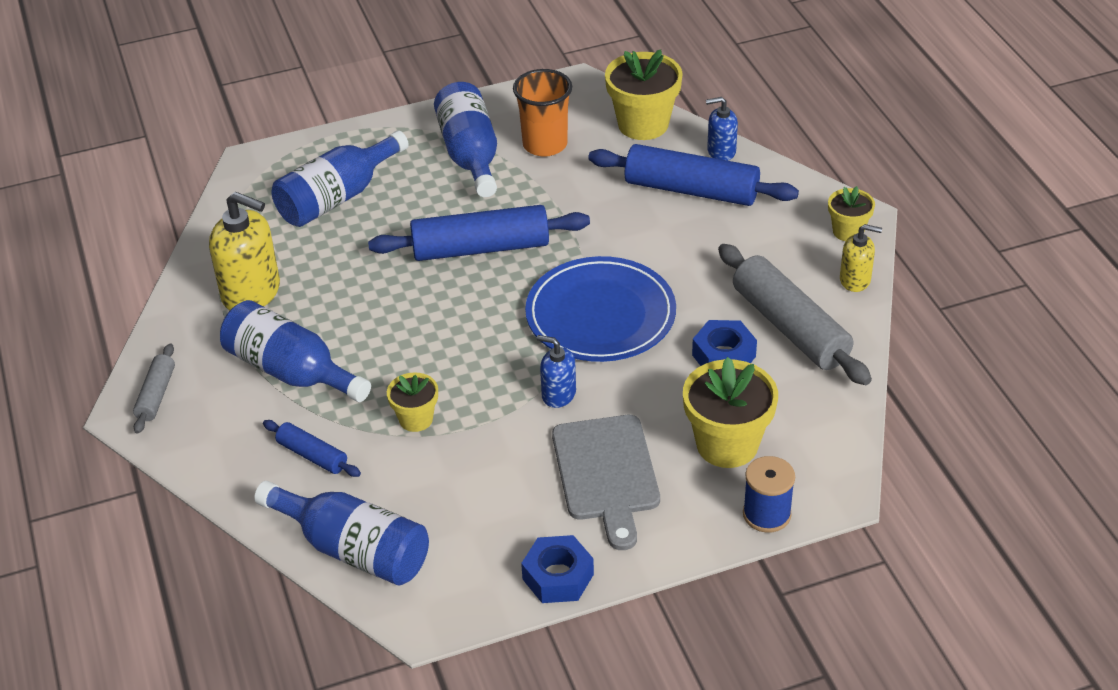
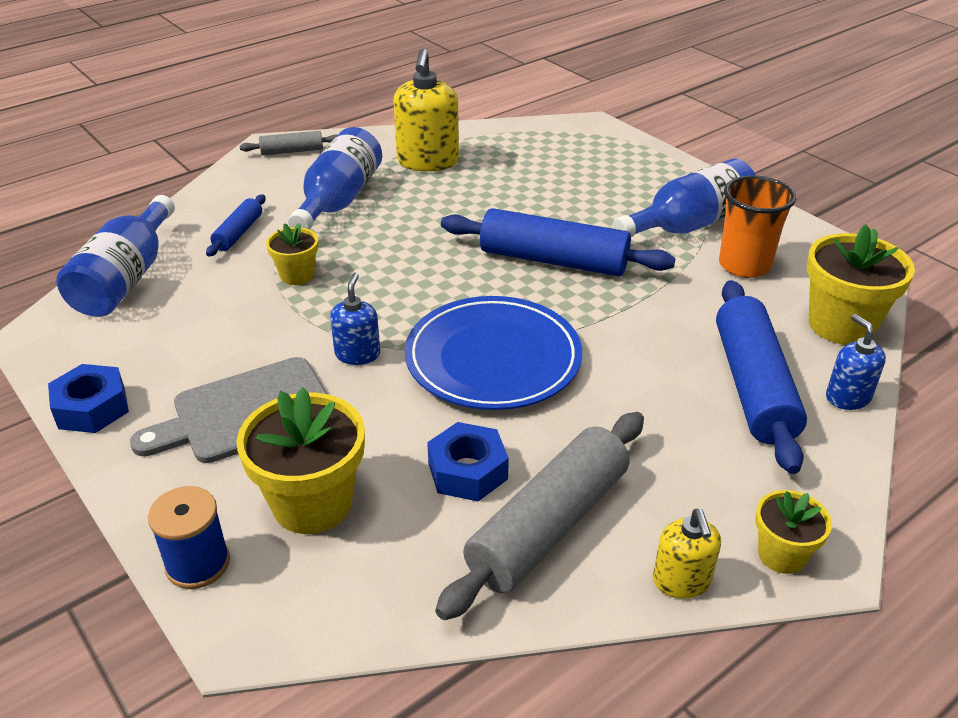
camera: 70 degrees right, 5 degrees down
(337, 197) = (574, 171): blue bottle -> none
(481, 248) = (553, 260): blue rolling pin -> blue rolling pin turned 45 degrees counterclockwise

